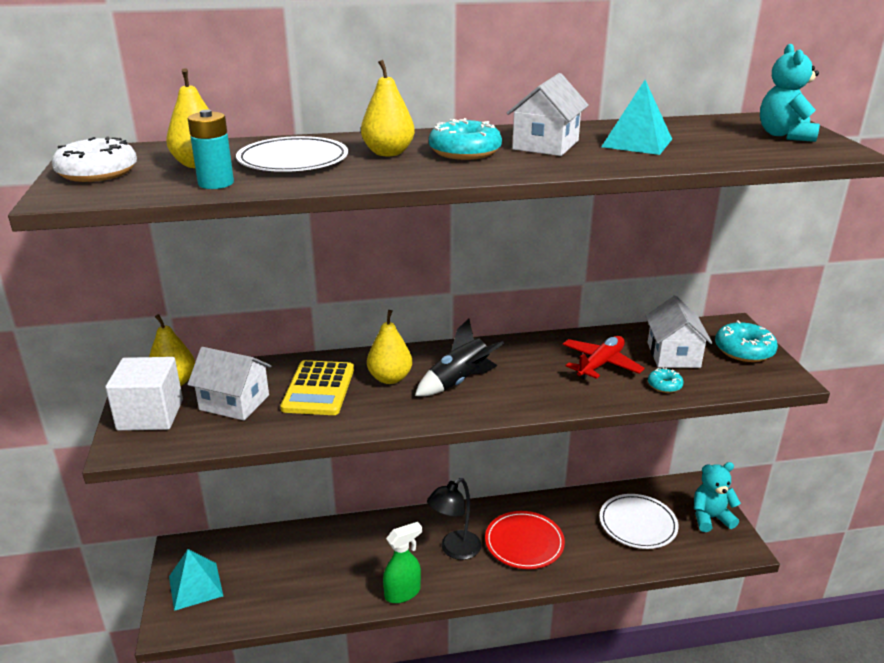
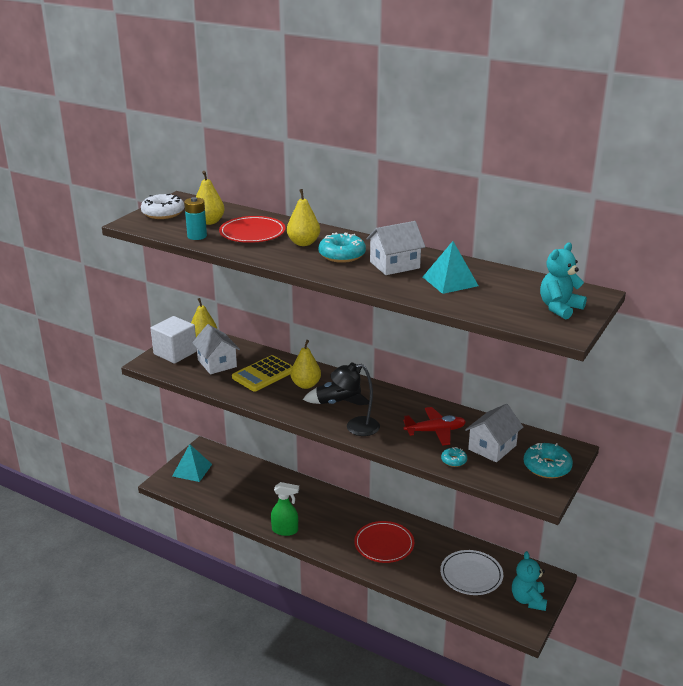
camera: 40 degrees right, 0 degrees up
(293, 160) = (252, 233): white plate -> red plate
(454, 550) = (339, 525): black lamp -> black lamp (355, 427)
(710, 518) = (528, 600): turquoise teddy bear -> turquoise teddy bear turned 120 degrees counterclockwise

